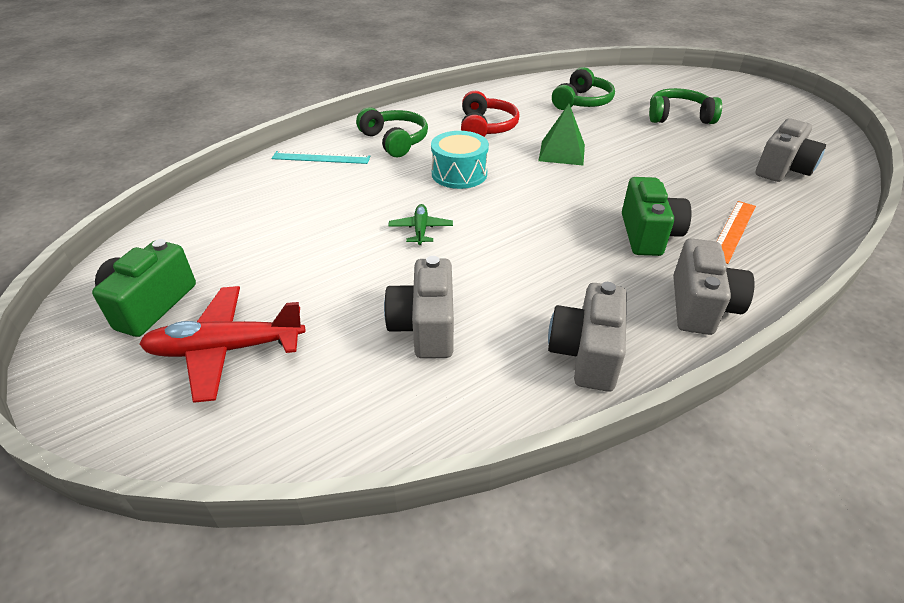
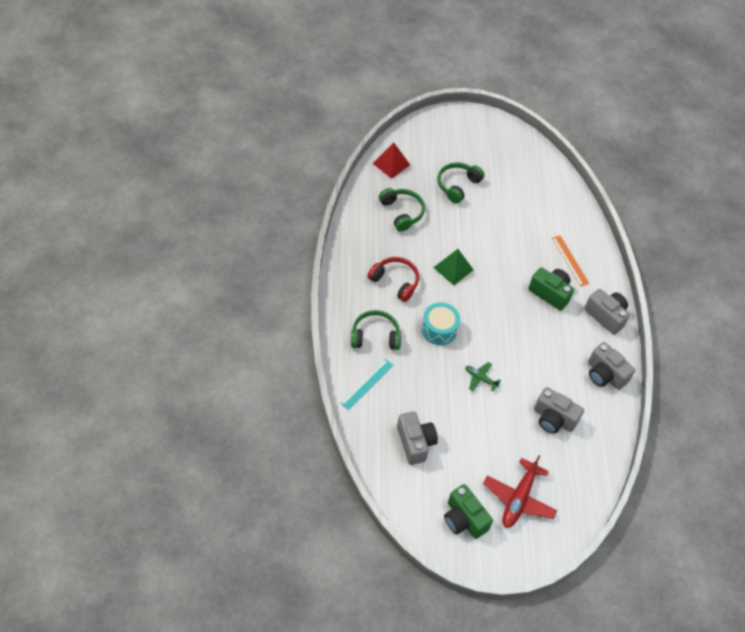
camera: 60 degrees left, 15 degrees up
(630, 78) = (391, 164): none -> red pyramid
(782, 169) = (540, 195): grey camera -> grey camera (415, 443)

